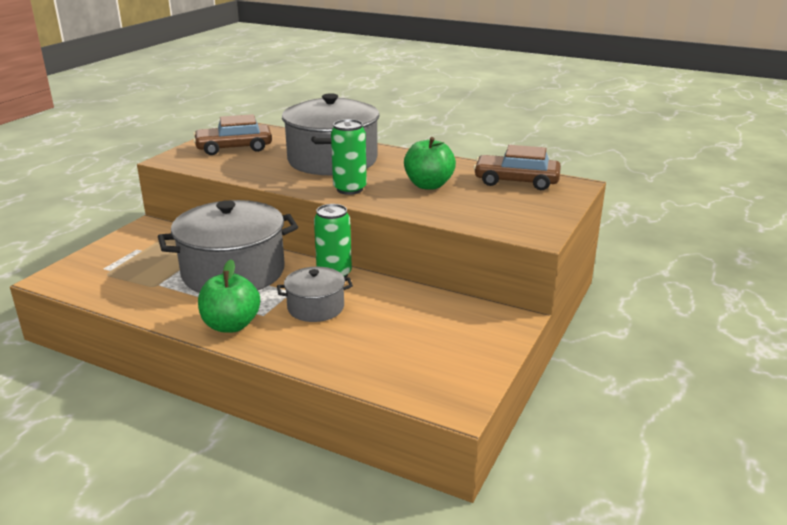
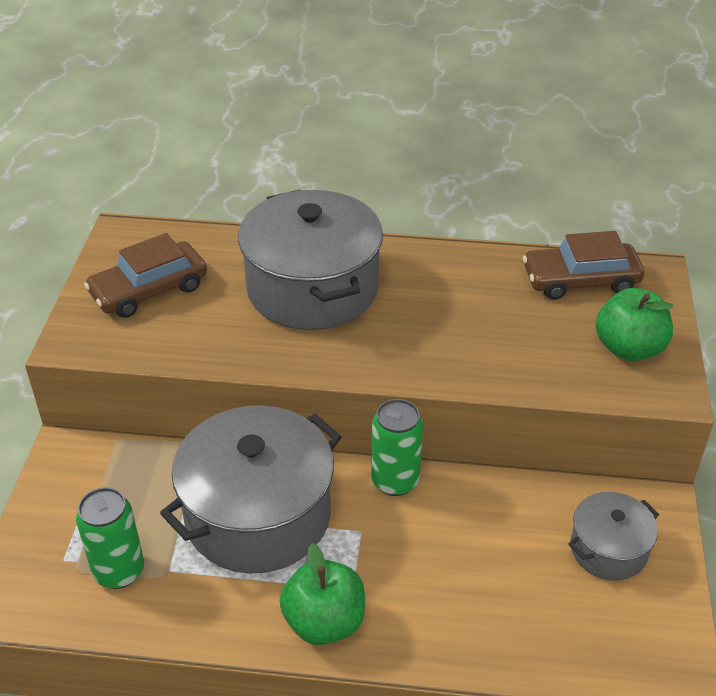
camera: 20 degrees left, 15 degrees up
(316, 307) = (411, 554): grey pot -> grey pot (608, 549)
(349, 189) = (380, 352): green can -> green can (119, 571)
(428, 185) = (477, 317): green apple -> green apple (628, 348)

